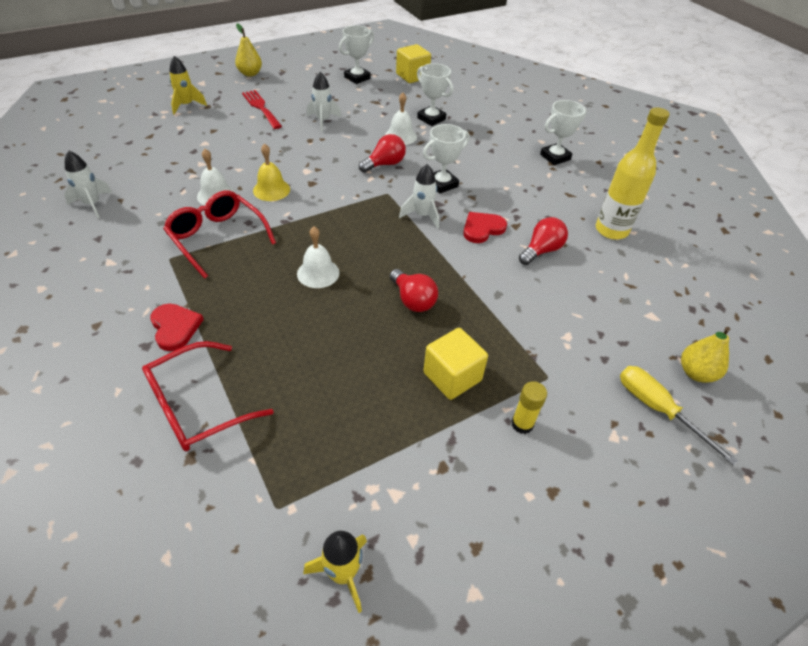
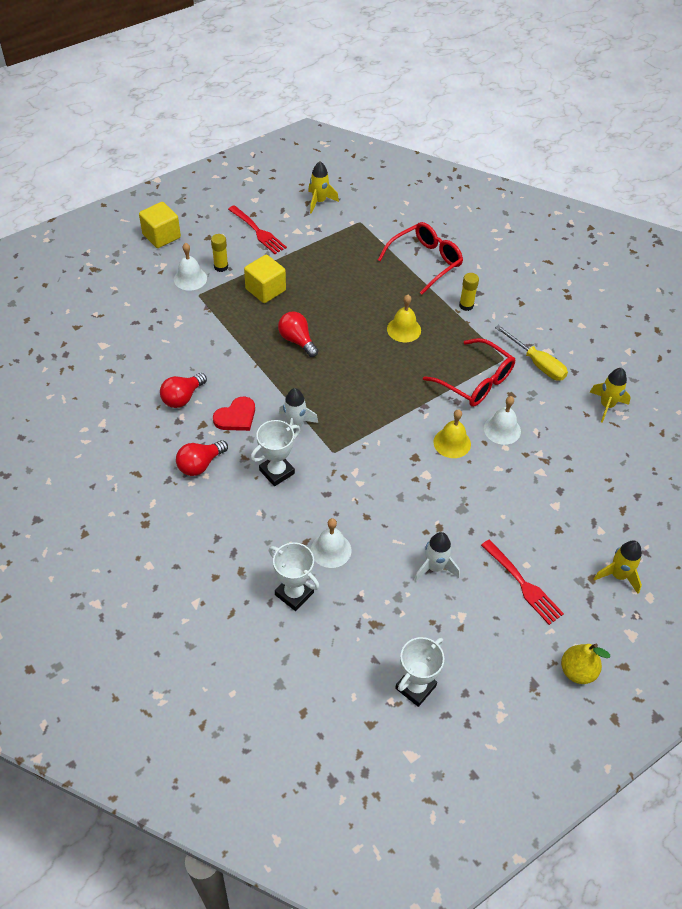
camera: 175 degrees right, 5 degrees up
(92, 204) = (606, 406): white rocket -> yellow rocket
(175, 327) = (466, 305): red heart -> yellow glue stick
(274, 302) = (404, 329): none -> yellow bell
(318, 273) = (378, 356): white bell -> white bell (190, 278)
(384, 164) = (343, 495): red light bulb -> red light bulb (200, 464)
(412, 76) = (330, 708): yellow cube -> yellow cube (161, 236)
(465, 498) = (258, 231): none -> red fork
(555, 157) = (138, 534): white trophy -> none
(611, 230) = (106, 428): yellow bottle -> none
(657, 409) = (128, 281): yellow screwdriver -> yellow screwdriver (537, 363)
(696, 373) = (89, 305): yellow pear -> none

